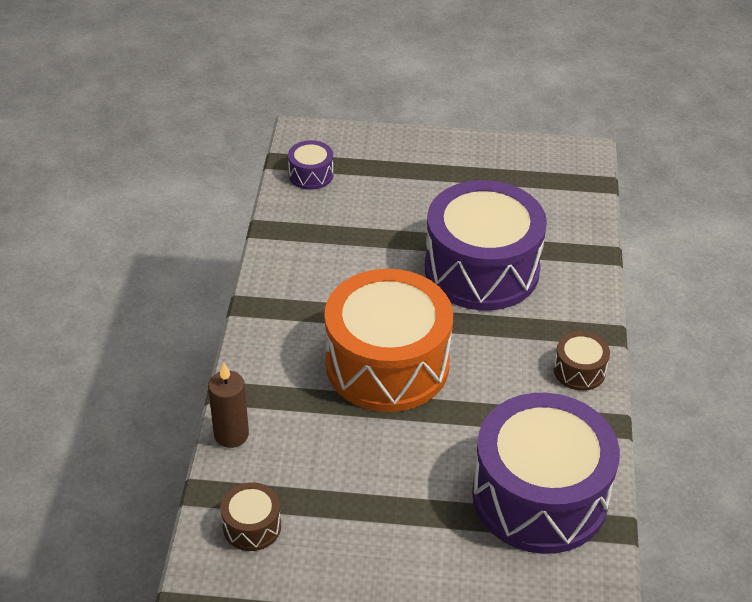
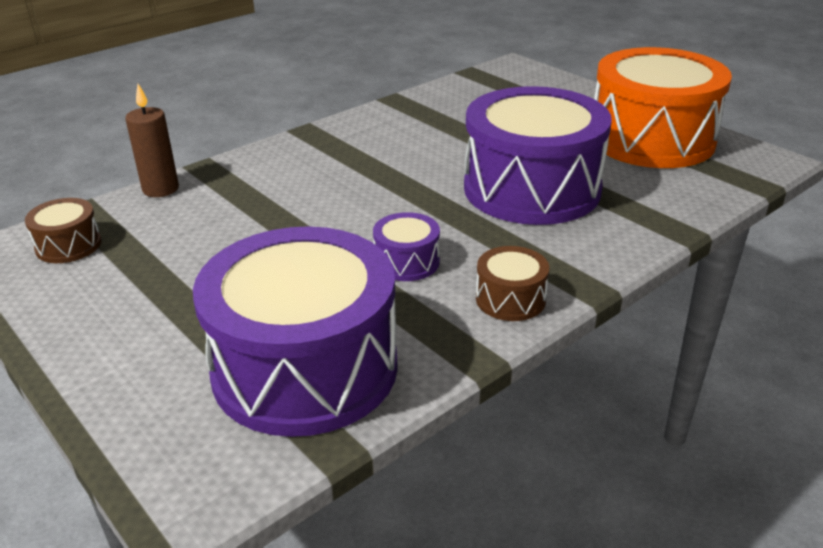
camera: 45 degrees right, 10 degrees down
(311, 175) = (481, 86): purple drum -> purple drum (406, 262)
(387, 364) = (343, 207): orange drum -> orange drum (651, 139)

